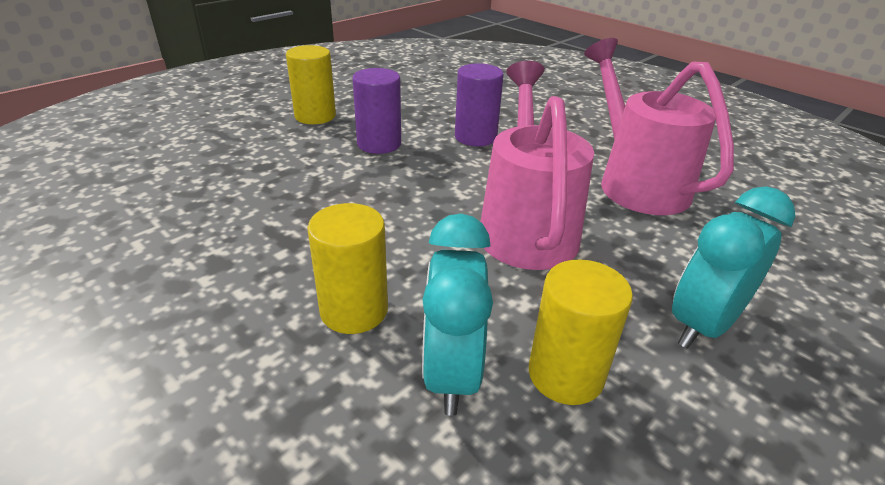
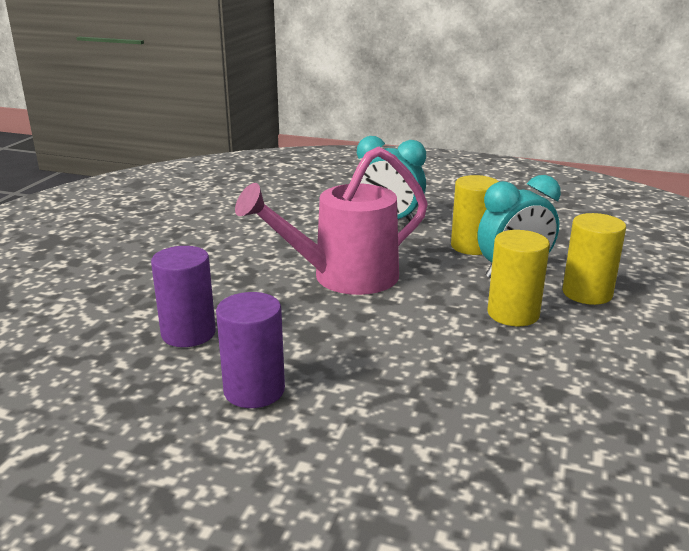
camera: 115 degrees left, 10 degrees down
(315, 116) = (201, 483): yellow cylinder -> yellow cylinder (587, 293)
(636, 182) = (230, 248): pink watering can -> none

